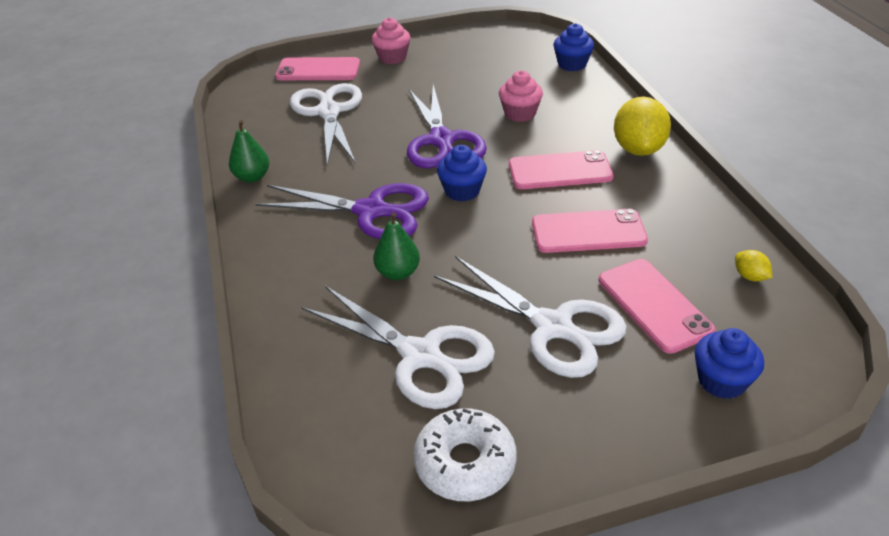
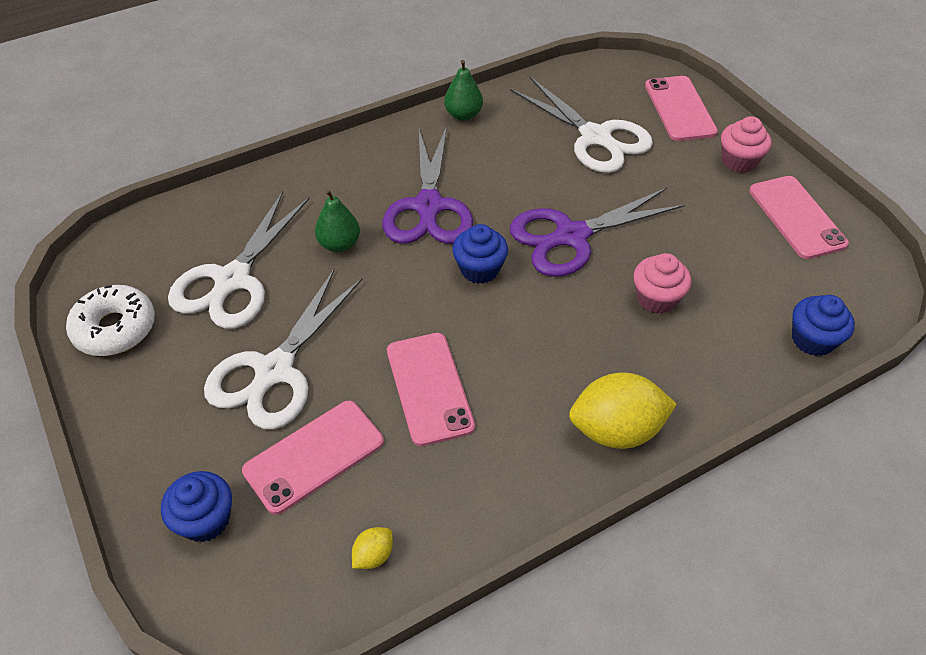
camera: 75 degrees right, 10 degrees up
(329, 112) = (595, 137): white scissors -> white scissors turned 75 degrees clockwise
(560, 171) = (541, 351): pink phone -> pink phone (796, 217)

